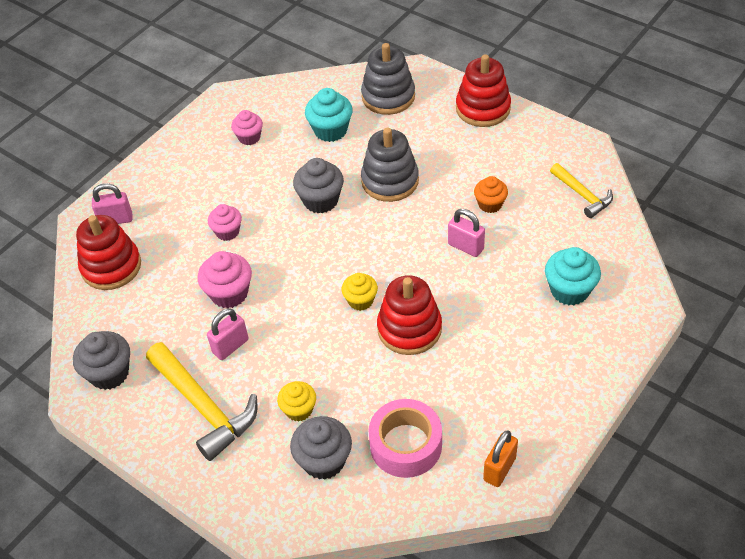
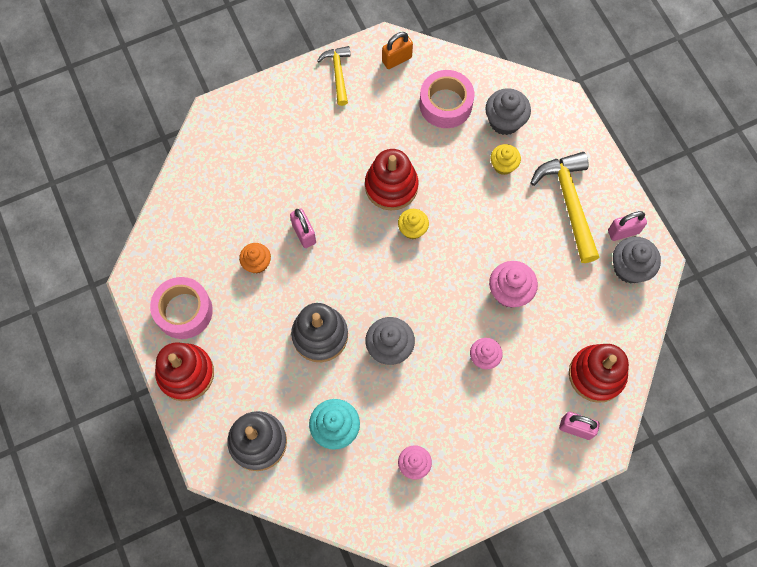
camera: 155 degrees left, 20 degrees up
(230, 346) = (529, 242): pink padlock -> pink padlock (623, 232)
(523, 144) = (184, 311): none -> pink tape
(569, 290) = (257, 155): turquoise cupcake -> none
(582, 195) = (180, 231): yellow hammer -> yellow hammer (338, 73)

